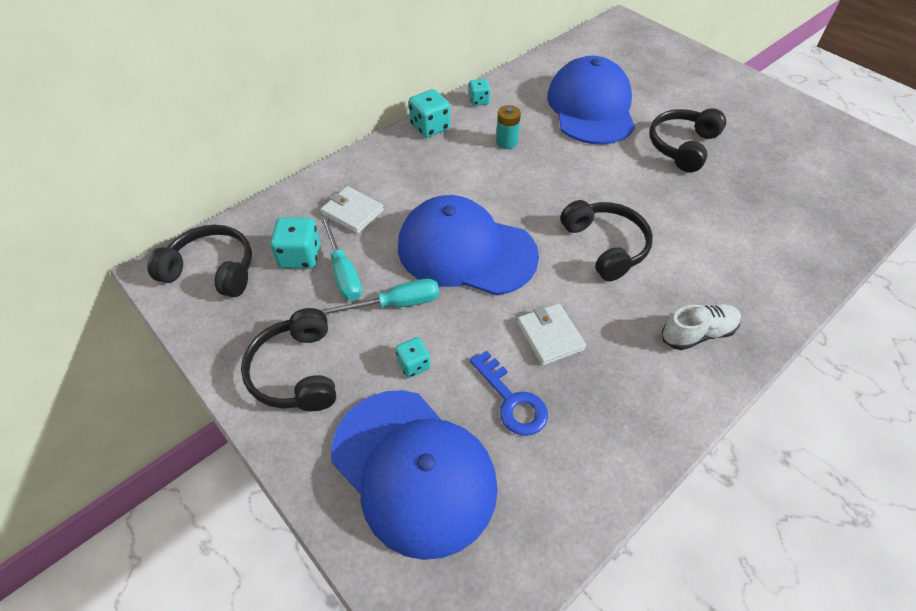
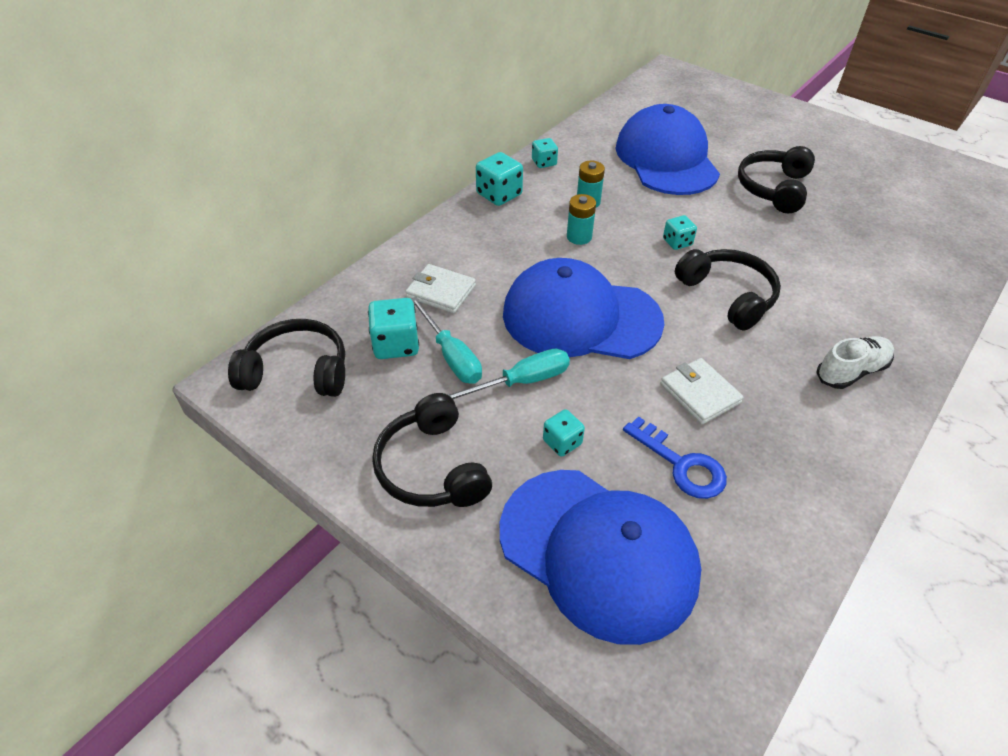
camera: 10 degrees left, 5 degrees down
(488, 174) = (579, 237): none -> turquoise battery
(575, 189) = (677, 242): none -> turquoise dice

